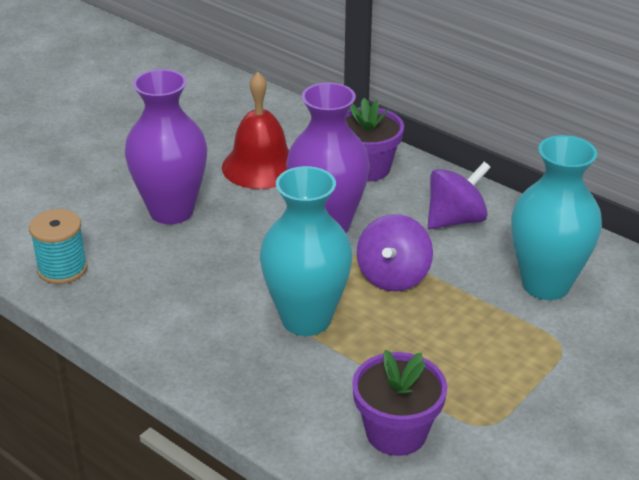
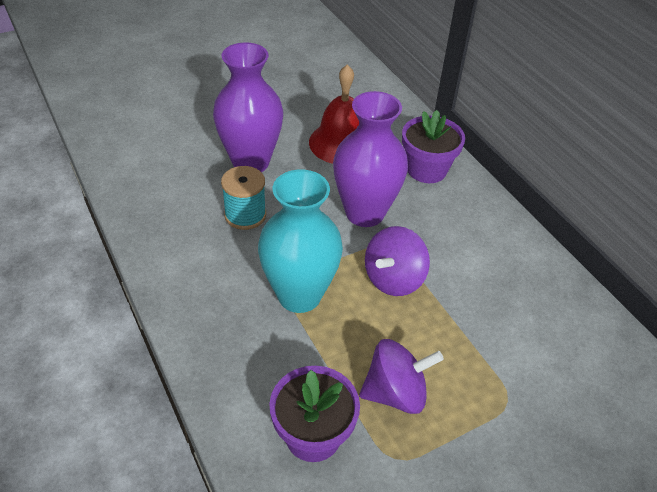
camera: 20 degrees right, 10 degrees up
(62, 269) = (142, 187): turquoise spool -> turquoise spool (245, 215)
(455, 220) = (476, 241): purple spinning top -> purple spinning top (395, 393)
(546, 284) = (525, 332): turquoise vase -> none

